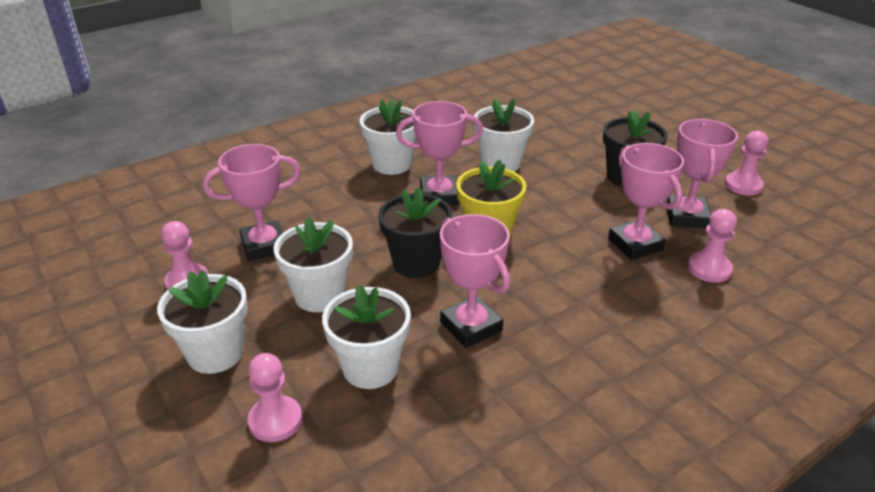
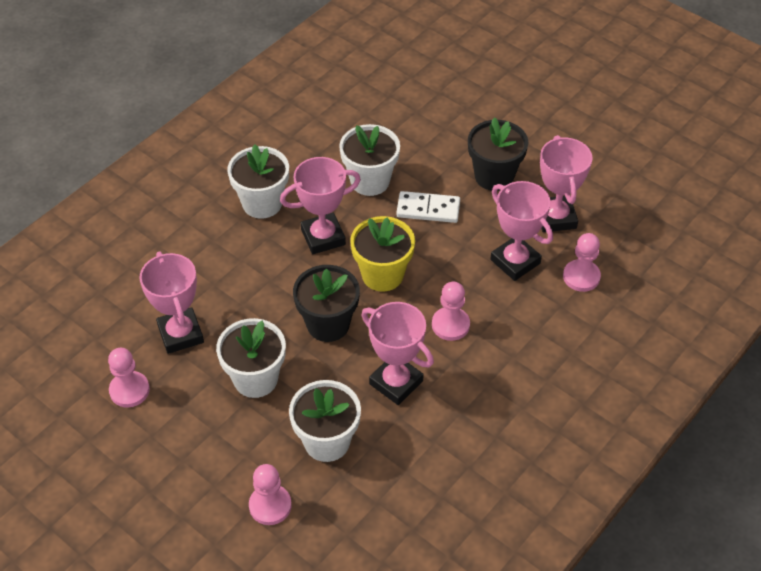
camera: 15 degrees left, 15 degrees up
(215, 353) = (192, 457): white flower pot -> none
(264, 246) = (180, 334): pink trophy -> pink trophy turned 75 degrees counterclockwise
(552, 191) = (428, 209): none -> white domino
(743, 185) = (601, 166): pink pawn -> pink pawn (450, 325)

